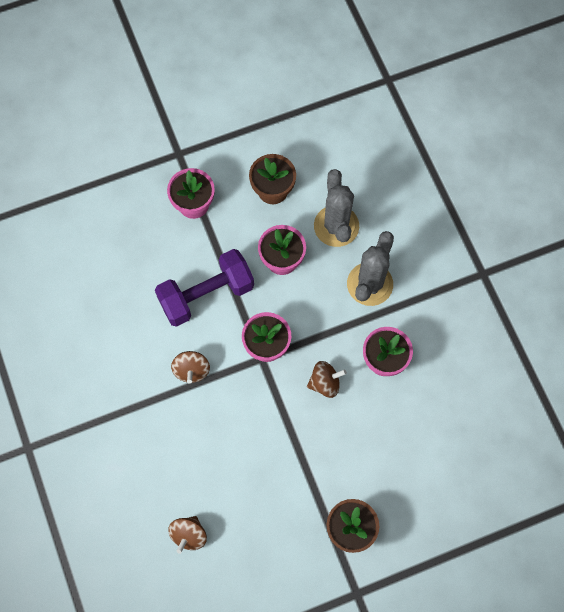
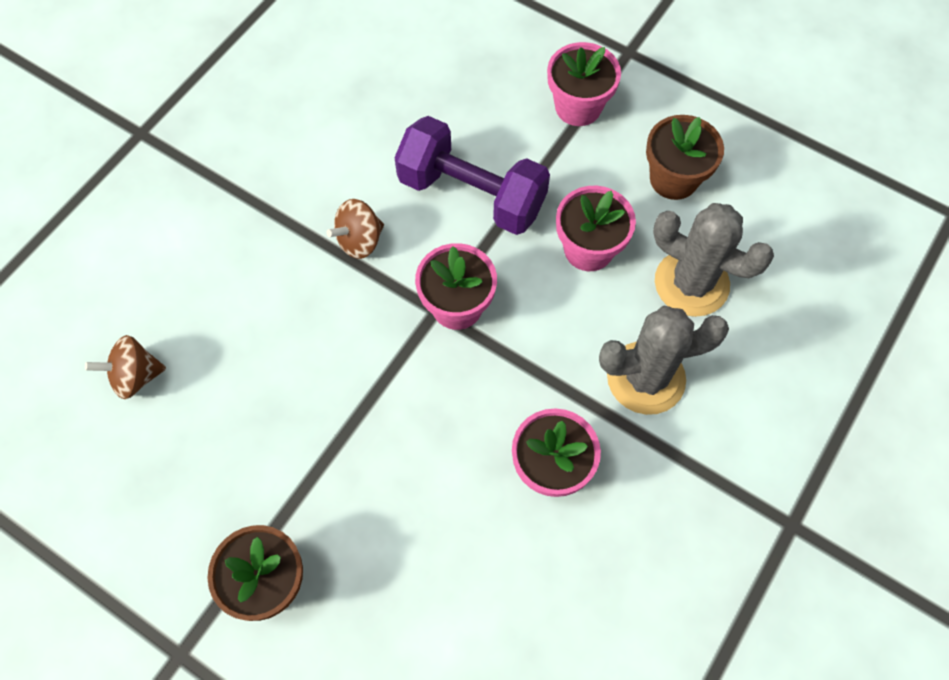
camera: 55 degrees right, 5 degrees down
(325, 383) = (460, 411): brown spinning top -> none
(336, 226) = (691, 283): grey cactus -> grey cactus turned 75 degrees clockwise

